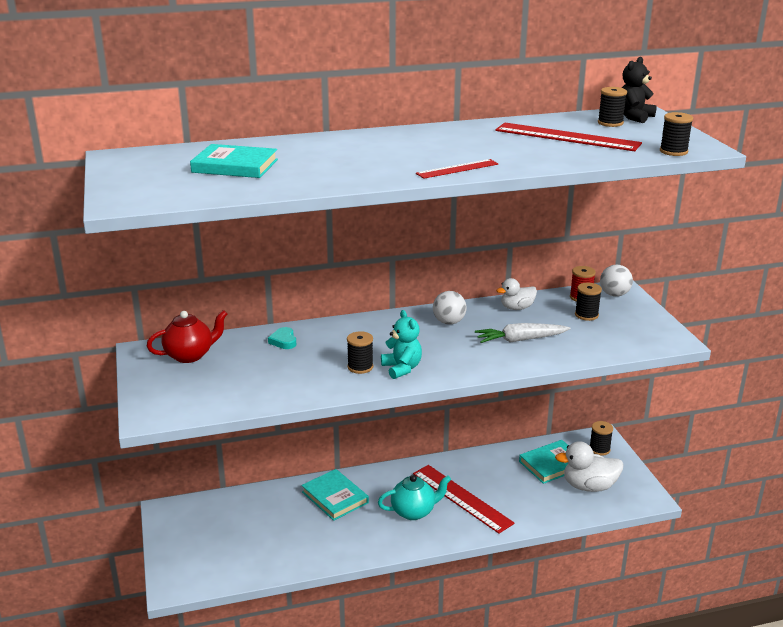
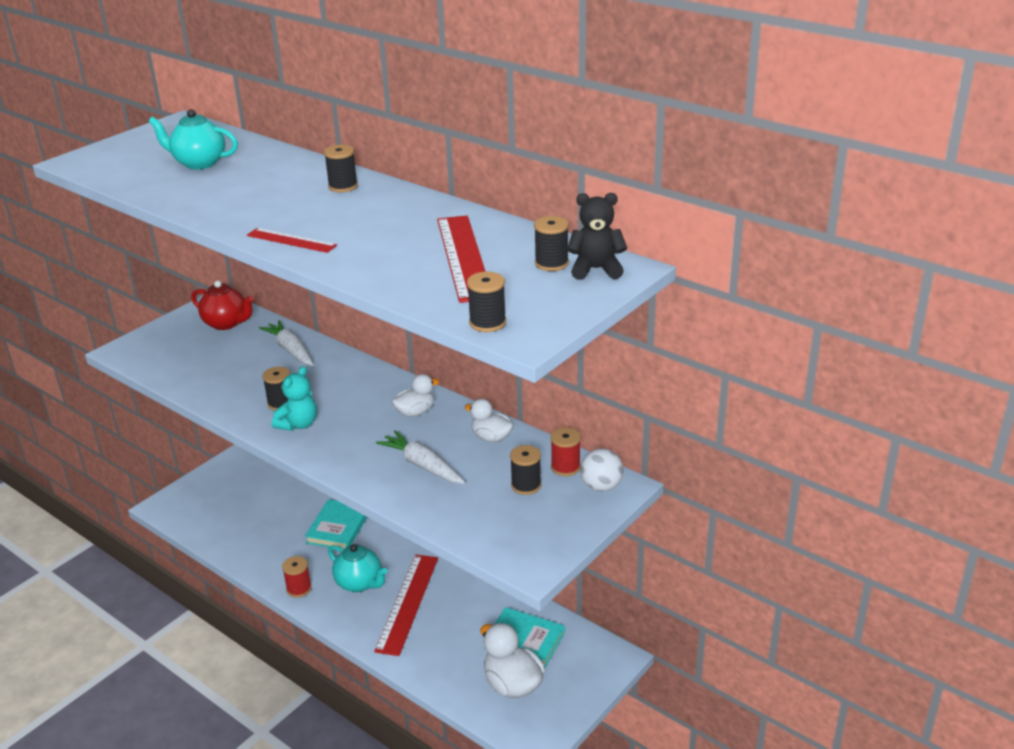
camera: 55 degrees right, 5 degrees up
(235, 166) = (199, 163): turquoise book -> turquoise teapot
(283, 341) = (290, 350): turquoise heart -> white carrot
(385, 544) = (299, 589): none -> red spool
(449, 322) = (415, 412): white ball -> white duck
(599, 449) = (590, 665): black spool -> black spool (343, 186)

